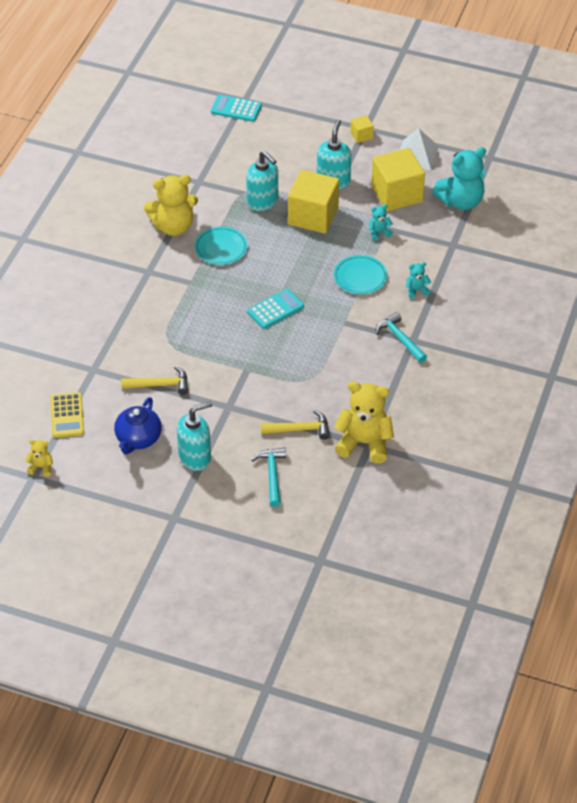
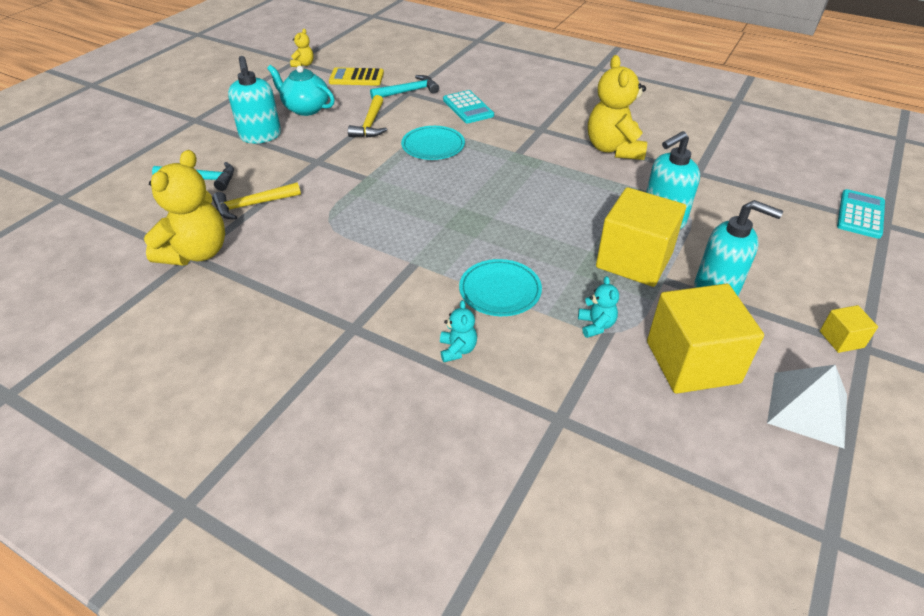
camera: 100 degrees right, 5 degrees down
(138, 439) = (306, 108): blue teapot -> turquoise teapot
(221, 248) = (574, 178): turquoise plate -> turquoise plate (433, 146)
(275, 309) = (456, 208): turquoise calculator -> turquoise calculator (468, 108)
(300, 429) = (253, 205): yellow hammer -> yellow hammer turned 60 degrees clockwise
(400, 339) = (361, 314): turquoise hammer -> turquoise hammer (408, 92)
(461, 201) = (680, 454): turquoise teddy bear -> none

